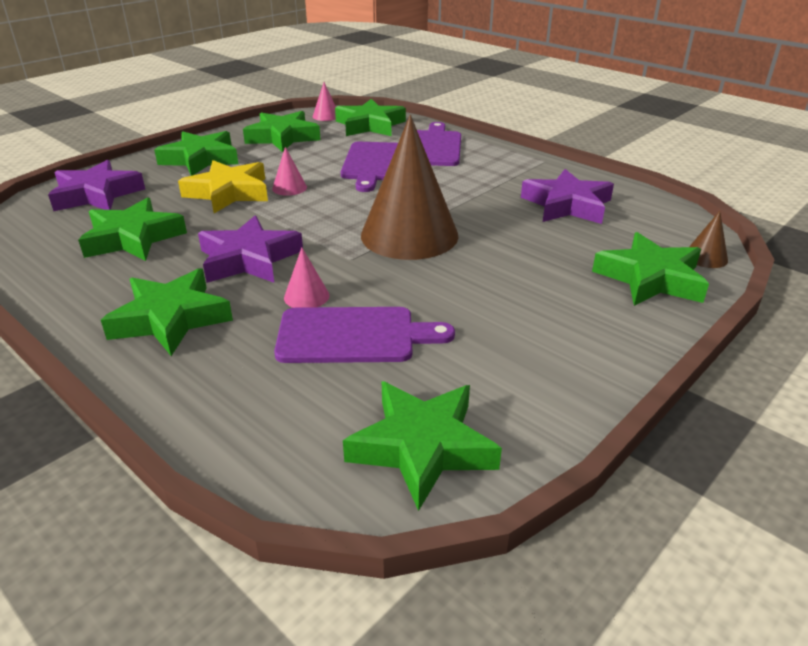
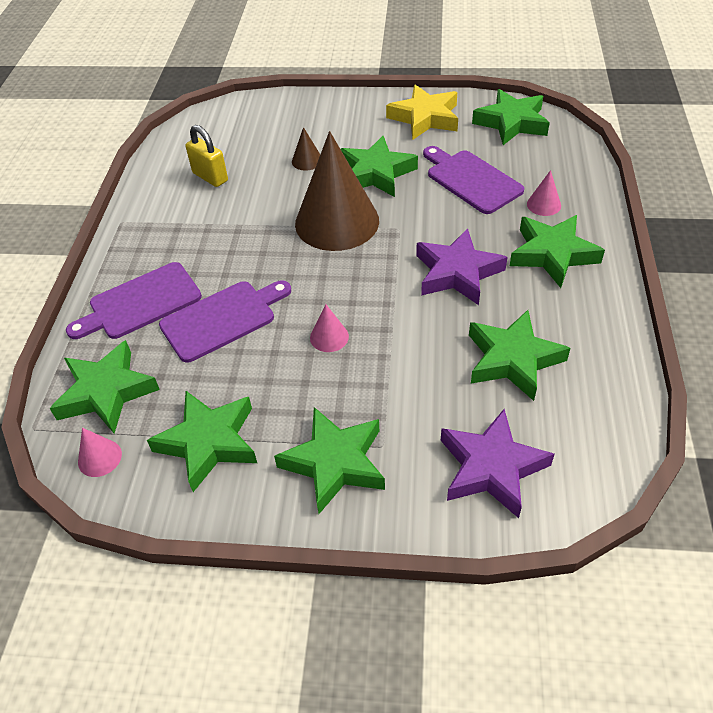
camera: 125 degrees left, 15 degrees up
(228, 193) = (381, 369): yellow star -> yellow star (425, 118)
(306, 296) = (461, 218): pink cone -> pink cone (544, 204)
(567, 205) = (210, 177): purple star -> yellow padlock
(650, 278) = (288, 115): green star -> green star (376, 173)
(705, 257) = (239, 106): brown cone -> brown cone (307, 160)

